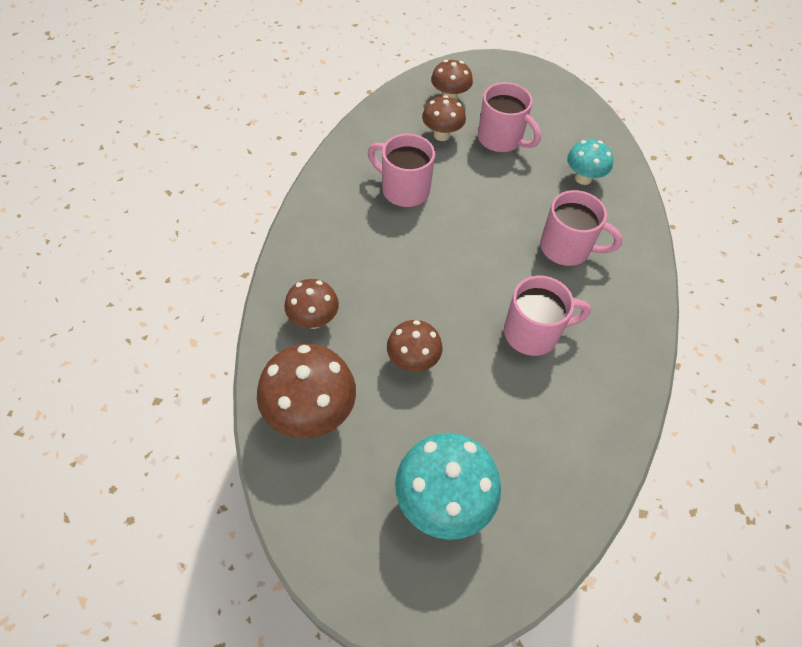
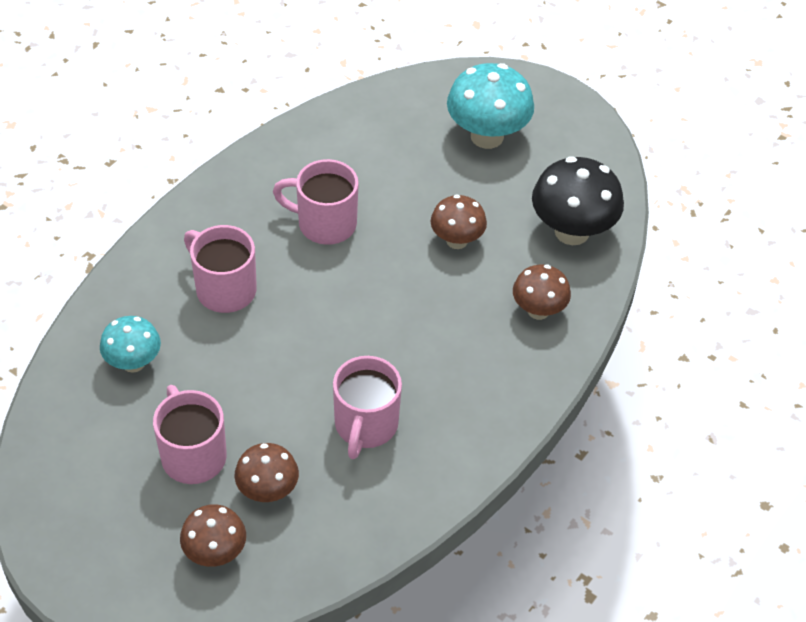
camera: 155 degrees left, 5 degrees down
(310, 413) = (572, 231): brown mushroom -> black mushroom
(404, 190) = (365, 425): pink mug -> pink mug turned 45 degrees clockwise

